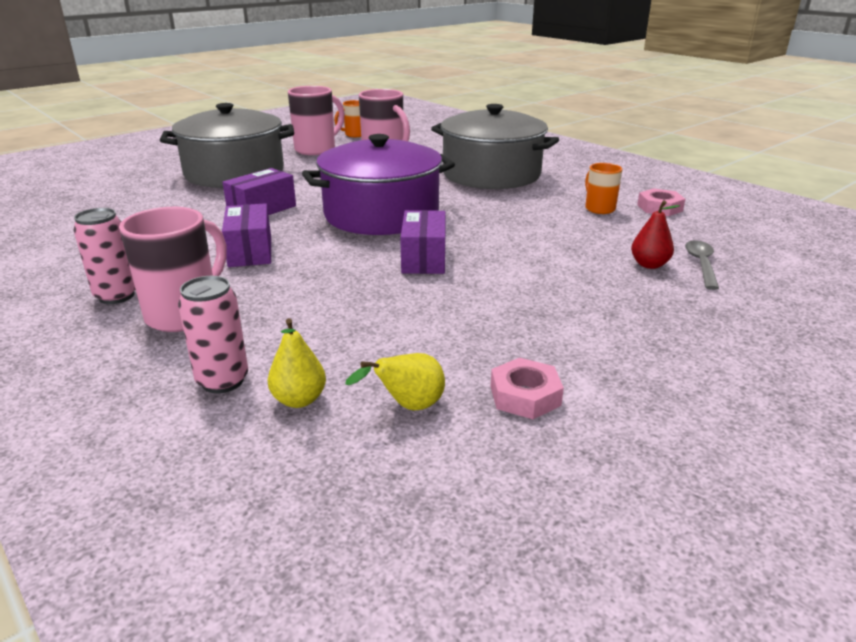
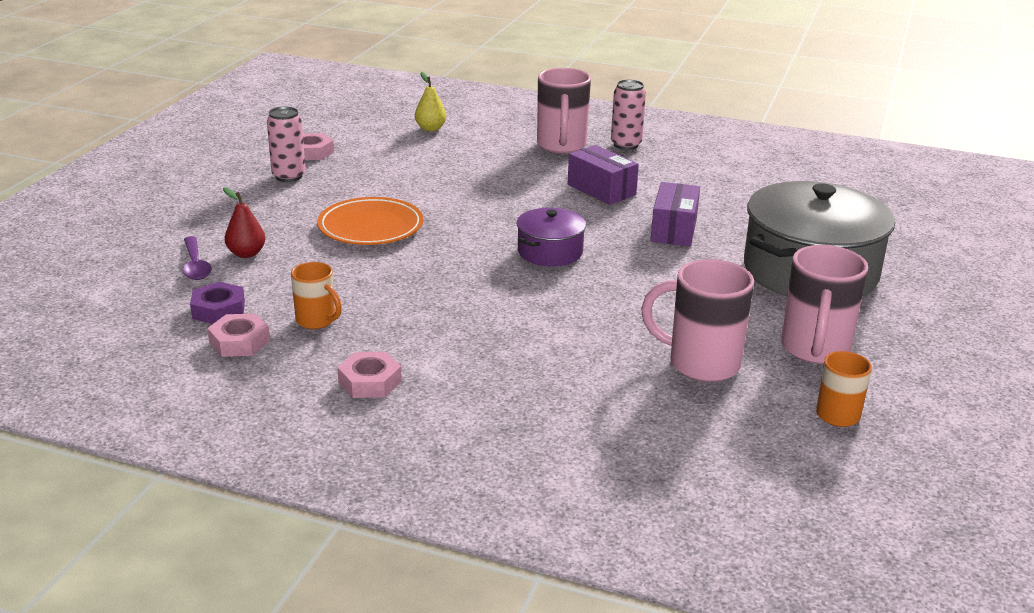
camera: 150 degrees right, 0 degrees up
(222, 381) = (481, 127): pink can -> pink can (289, 176)
(381, 214) = (550, 252): purple pot -> purple pot, size x0.50
(408, 406) = (371, 137): yellow pear -> none
(424, 258) = (452, 215): purple box -> none
(491, 174) = (498, 357): grey pot -> none
(513, 264) = (370, 227): none -> orange plate
(577, 178) = (369, 382): none -> pink nut
(676, 228) = (218, 310): none -> purple nut
(701, 264) = (195, 265): grey spoon -> purple spoon

